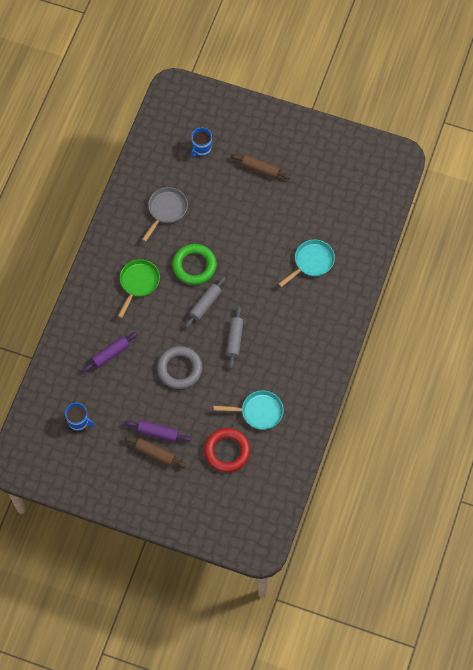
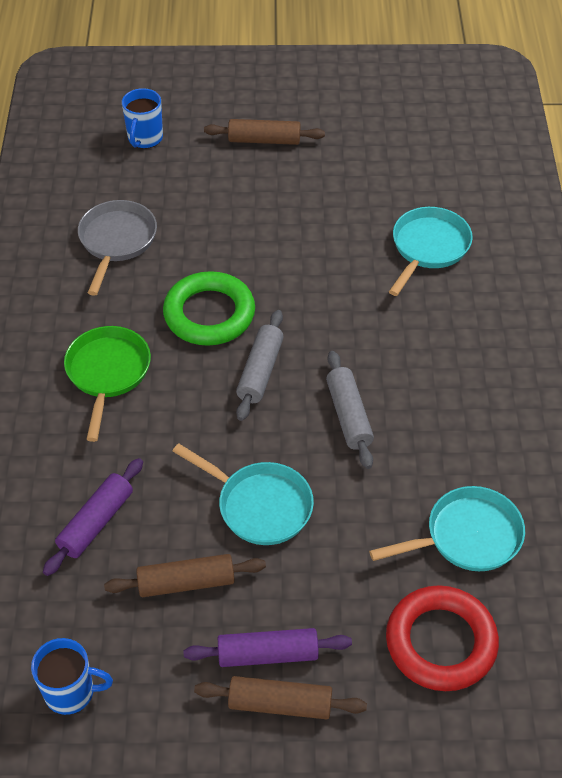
camera: 20 degrees left, 15 degrees down
(137, 393) = (186, 582): none -> brown rolling pin
(179, 369) = (259, 505): grey ring -> turquoise pan

